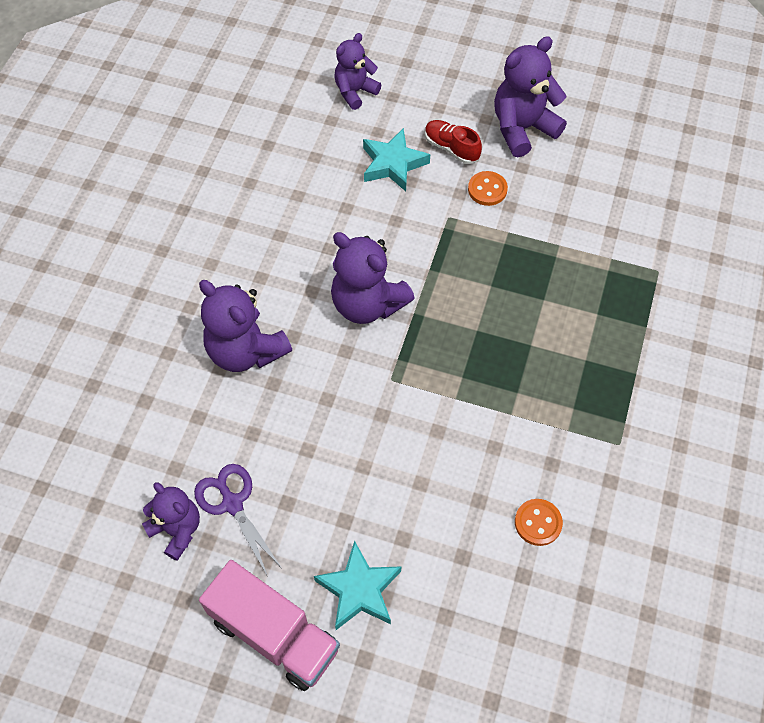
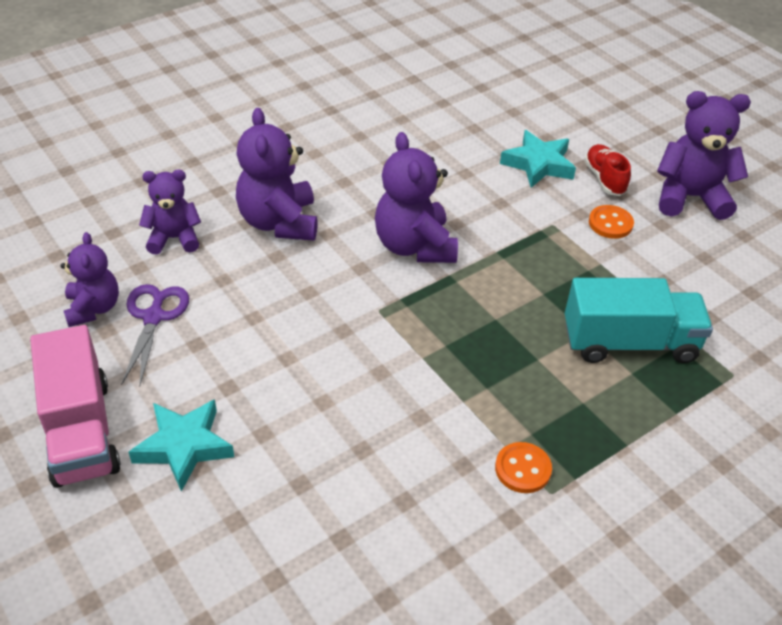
camera: 35 degrees right, 15 degrees down
(355, 92) = (554, 103): purple teddy bear -> purple teddy bear (174, 238)
(538, 523) = (400, 504): orange button -> orange button (523, 469)
(577, 289) = (629, 343): none -> turquoise truck

